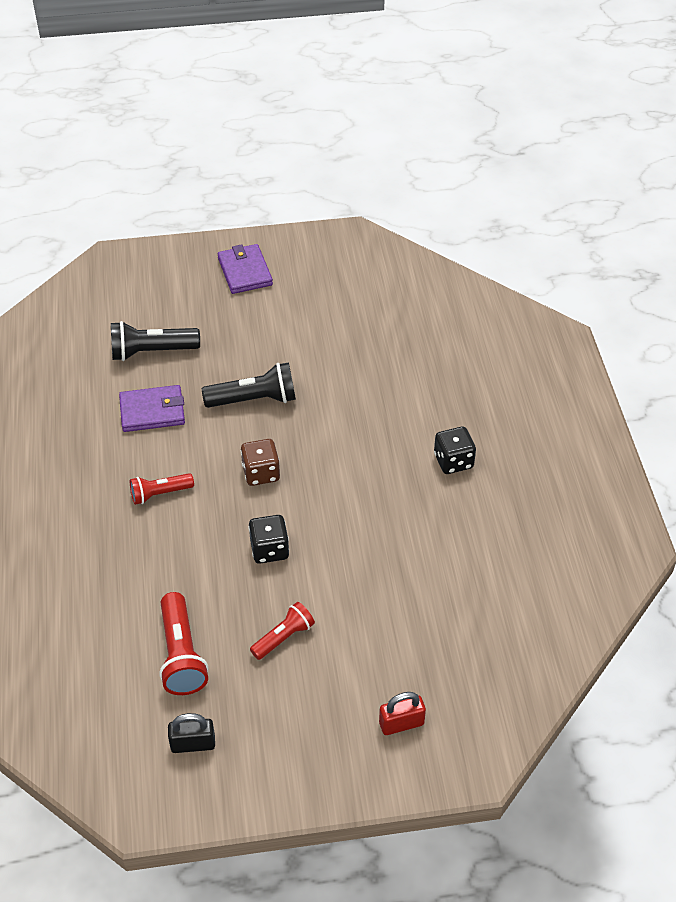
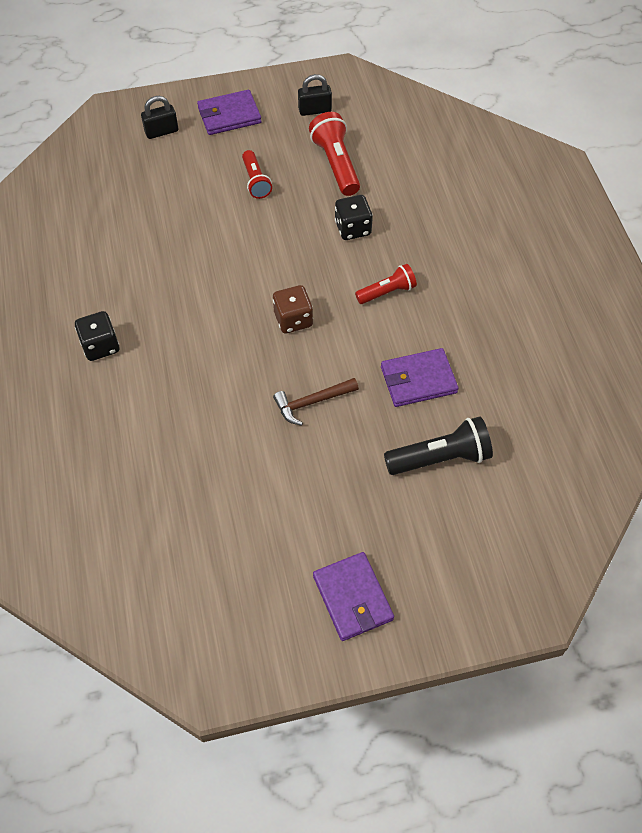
camera: 175 degrees right, 10 degrees up
(254, 399) = (311, 402): black flashlight -> brown hammer
(269, 549) = (276, 248): black dice -> black dice (352, 228)
(284, 637) = (255, 181): red flashlight -> red flashlight turned 60 degrees counterclockwise
(310, 744) = (229, 115): none -> purple wallet
(401, 723) = (161, 131): red padlock -> black padlock

